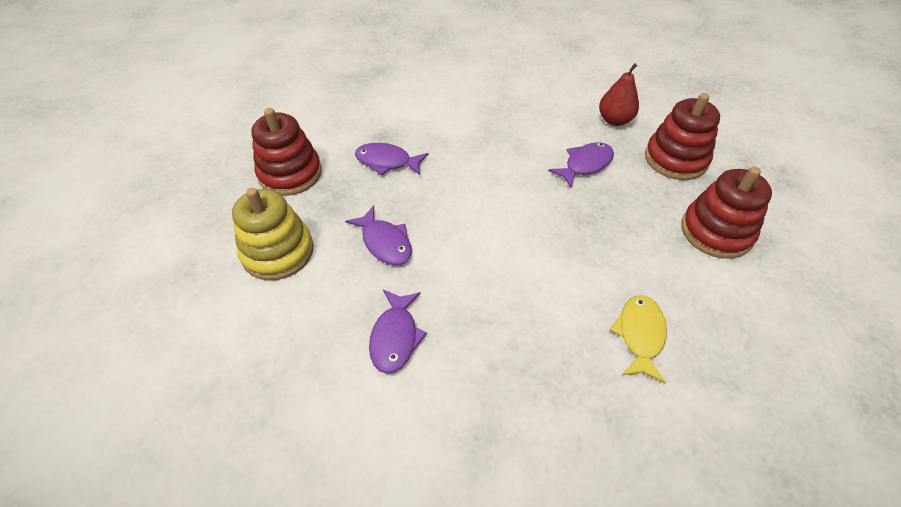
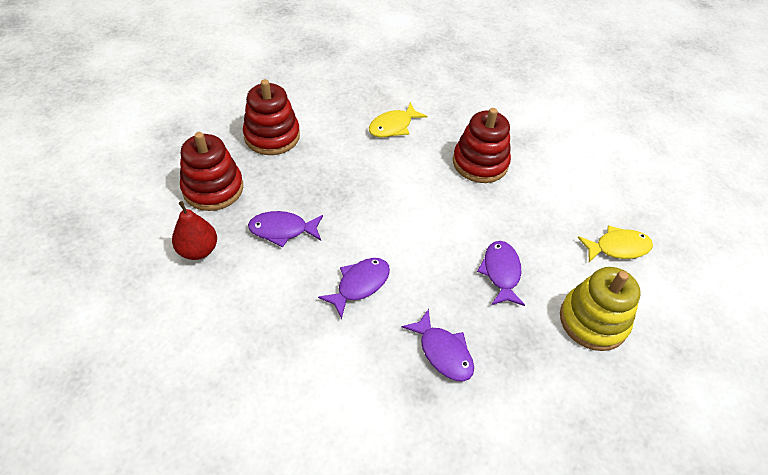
camera: 145 degrees left, 0 degrees up
(278, 348) = (618, 247): none -> yellow fish
(290, 173) = (548, 405): red stacking toy -> red stacking toy (480, 163)
(395, 337) = (536, 208): purple fish -> purple fish (360, 285)

